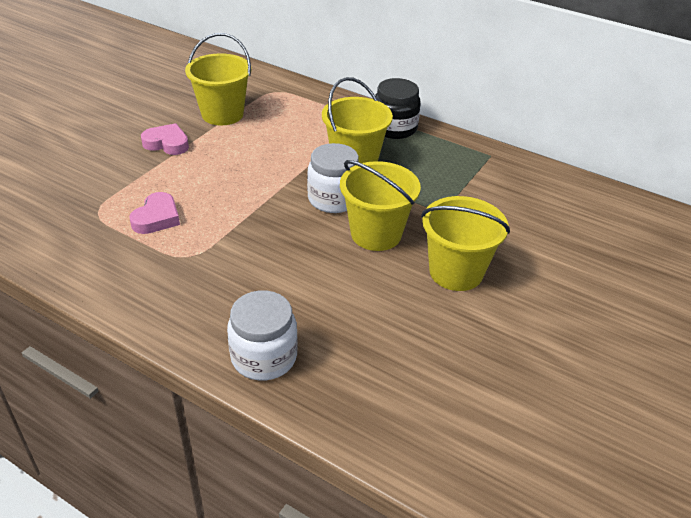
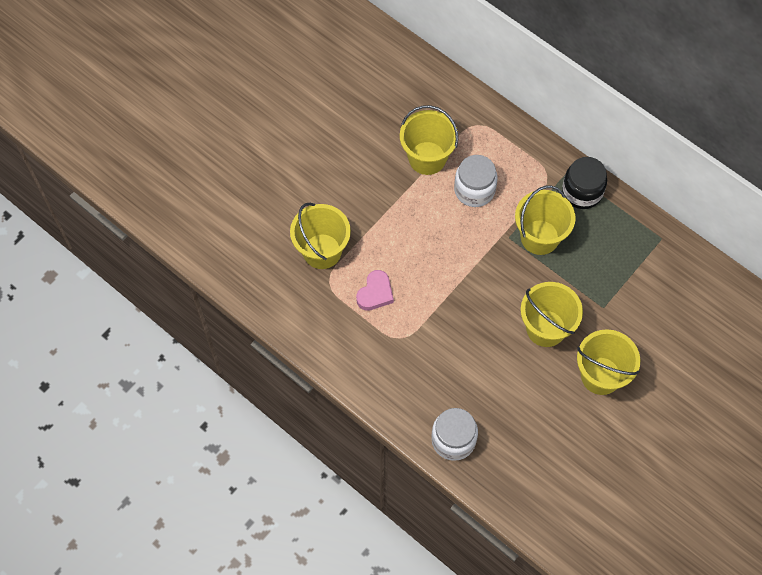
camera: 10 degrees right, 25 degrees up
(92, 187) = (322, 251): none -> yellow bucket
(167, 143) = (379, 198): pink heart -> none
(333, 199) = (516, 284): white jar -> white jar (474, 190)

